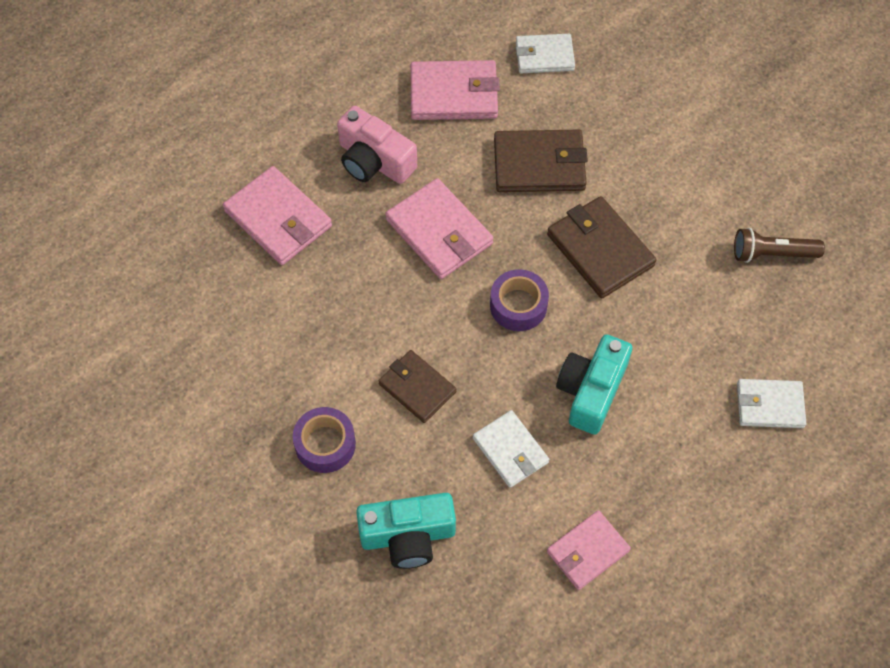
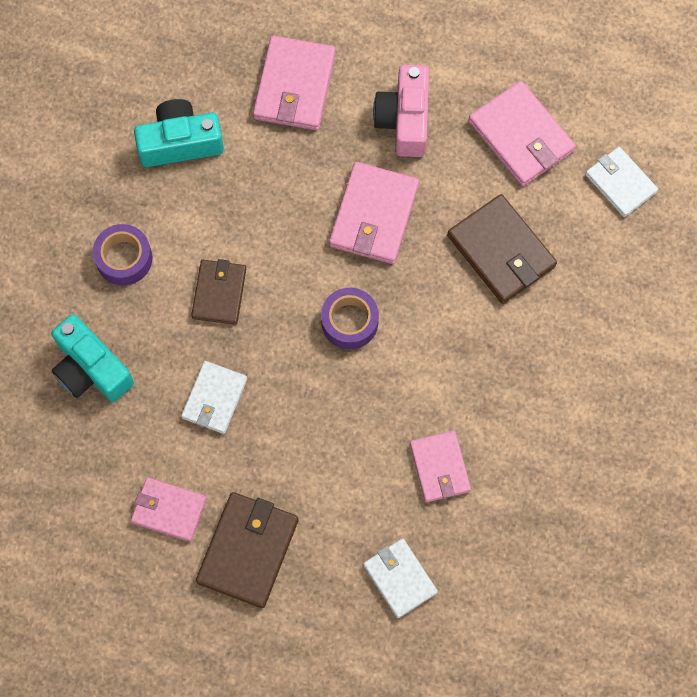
camera: 55 degrees right, 10 degrees up
(591, 391) = (311, 428): turquoise camera -> turquoise camera (180, 143)
(600, 250) = (452, 353): brown wallet -> brown wallet (248, 550)
(692, 317) = (439, 467): none -> pink wallet
(772, 254) = (554, 497): brown flashlight -> none

